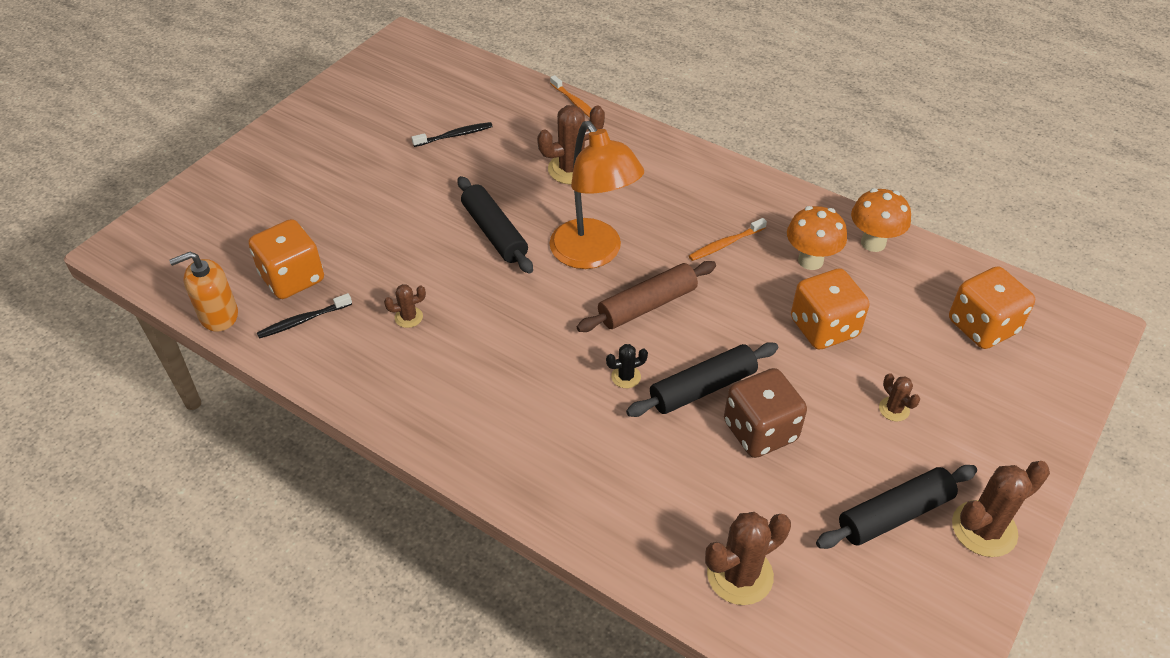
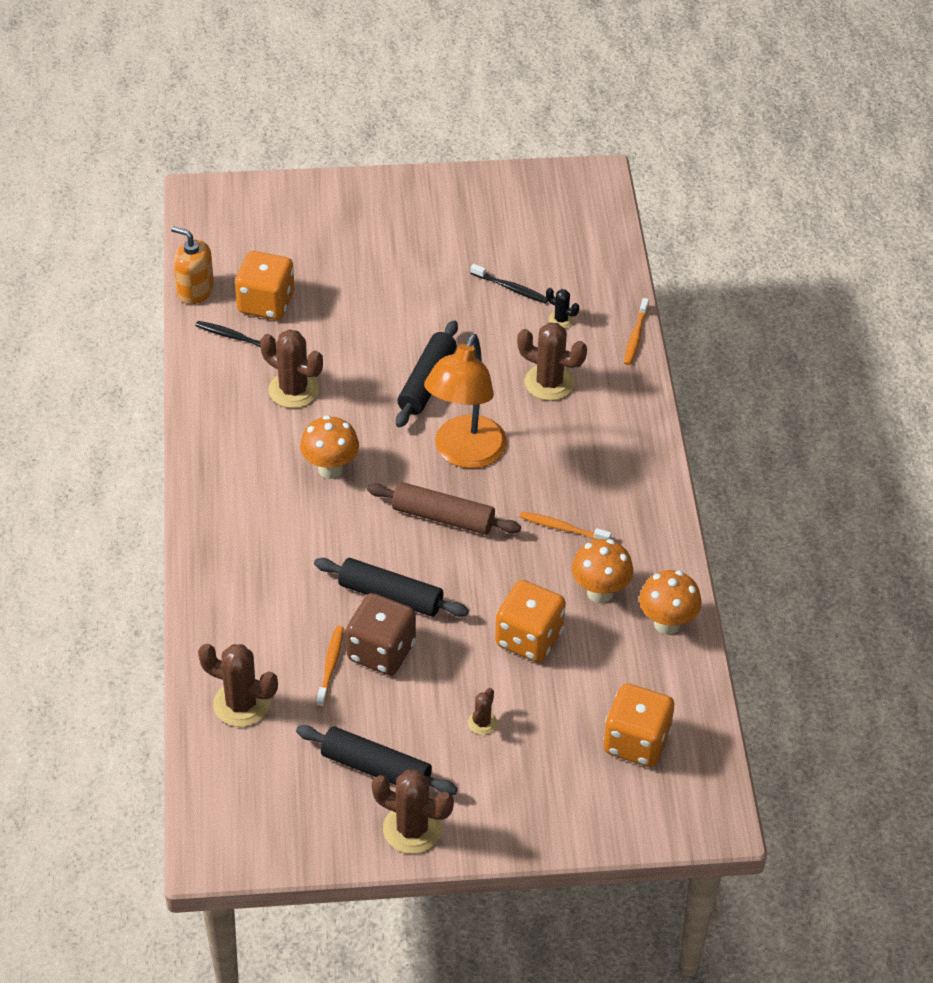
camera: 50 degrees right, 0 degrees up
(408, 317) = (293, 390): brown cactus -> brown cactus, size x1.93
(522, 345) = (330, 469): none -> orange mushroom
(626, 377) = (358, 545): black cactus -> black cactus (561, 320)
(747, 477) = (330, 666): none -> orange toothbrush

